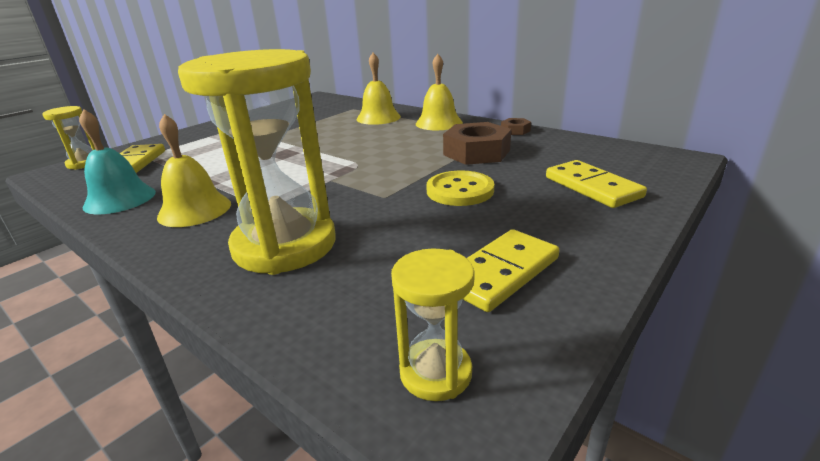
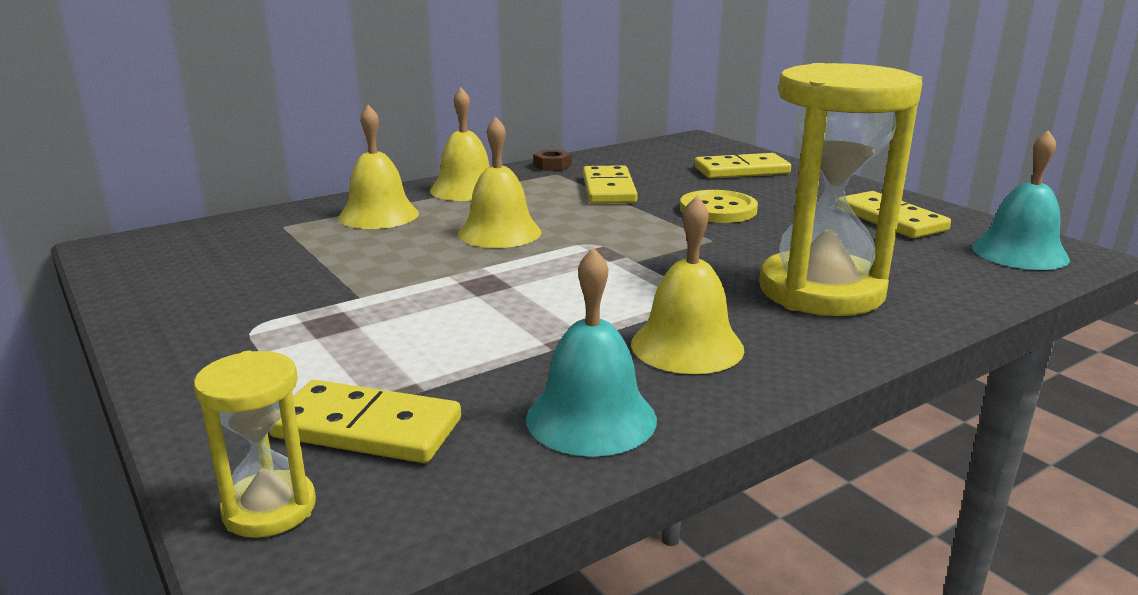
camera: 75 degrees left, 5 degrees down
(365, 142) = (499, 232): none -> yellow bell
(435, 372) = (1019, 252): yellow hourglass -> turquoise bell
(476, 152) = (609, 189): brown nut -> yellow domino

